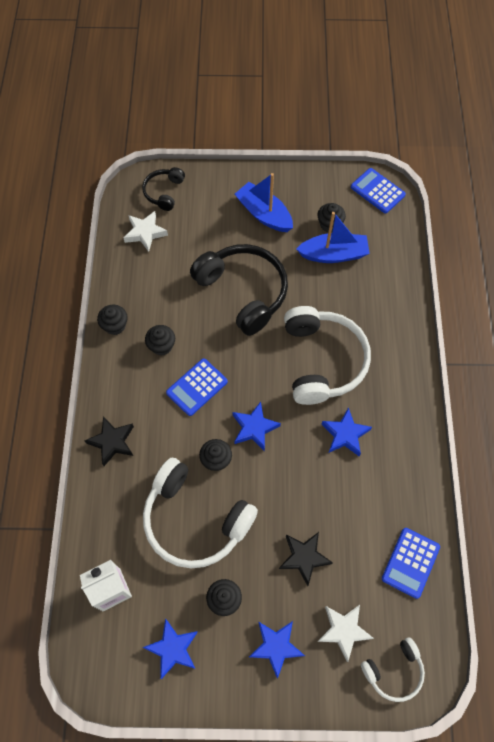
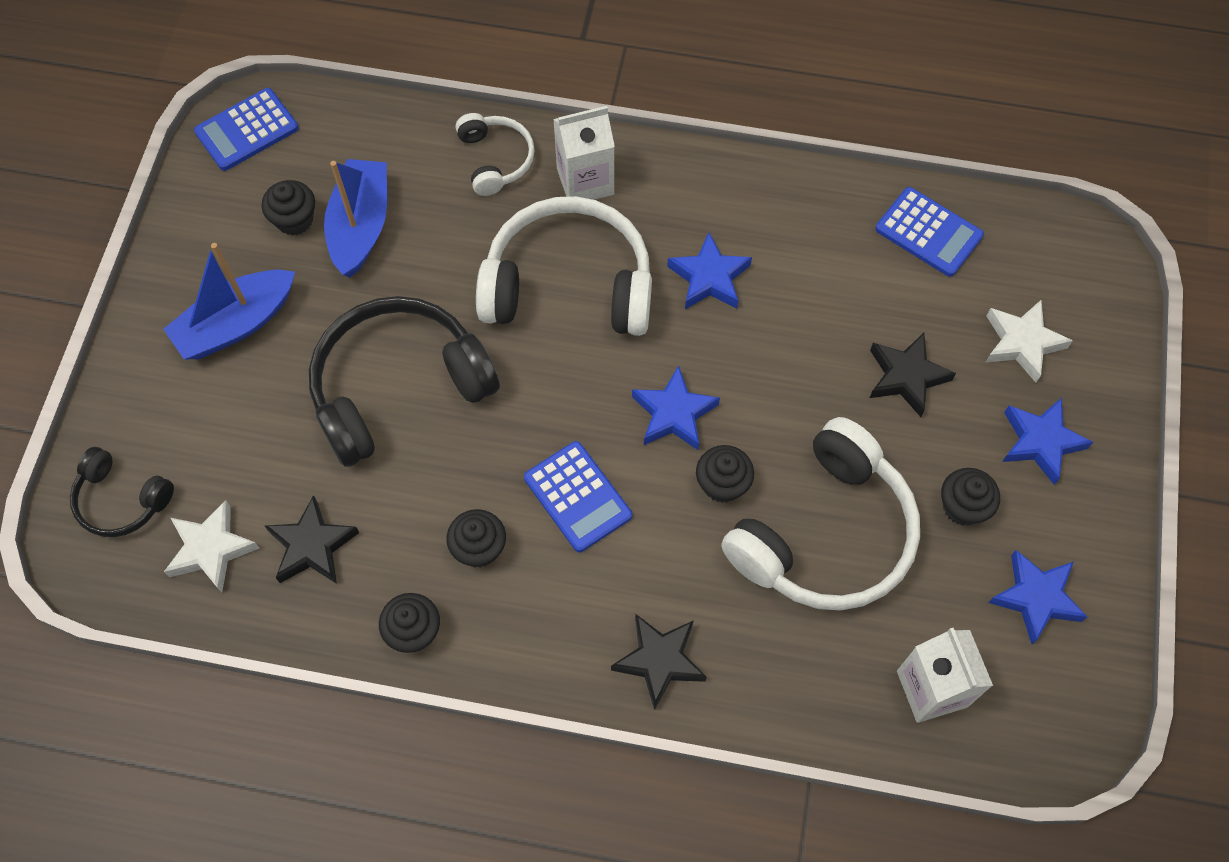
camera: 80 degrees left, 0 degrees up
(152, 273) = (312, 546): none -> black star
(392, 358) = (585, 181): none -> white carton
(394, 671) = (1083, 289): white headphones -> white headphones (495, 159)

